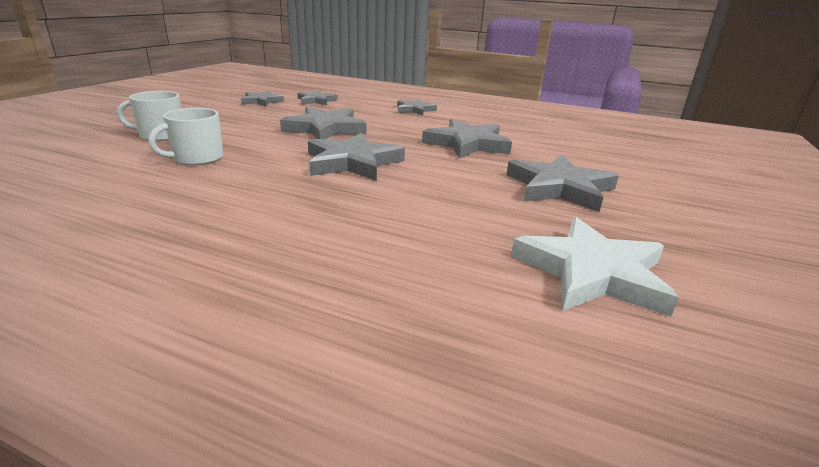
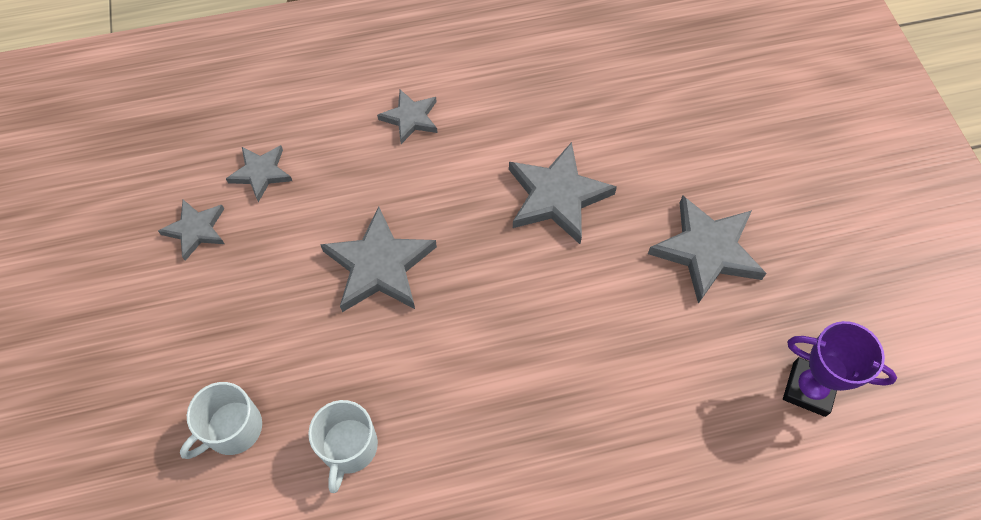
camera: 35 degrees left, 35 degrees up
(352, 162) = (498, 334): grey star -> none
(592, 272) = (809, 389): white star -> purple trophy

